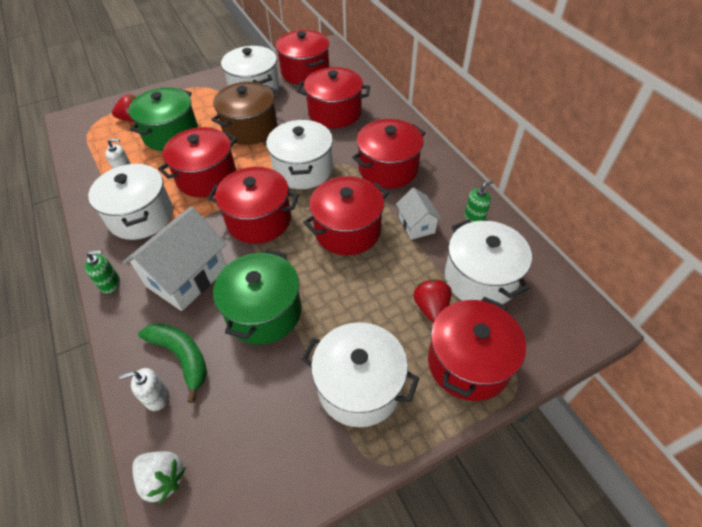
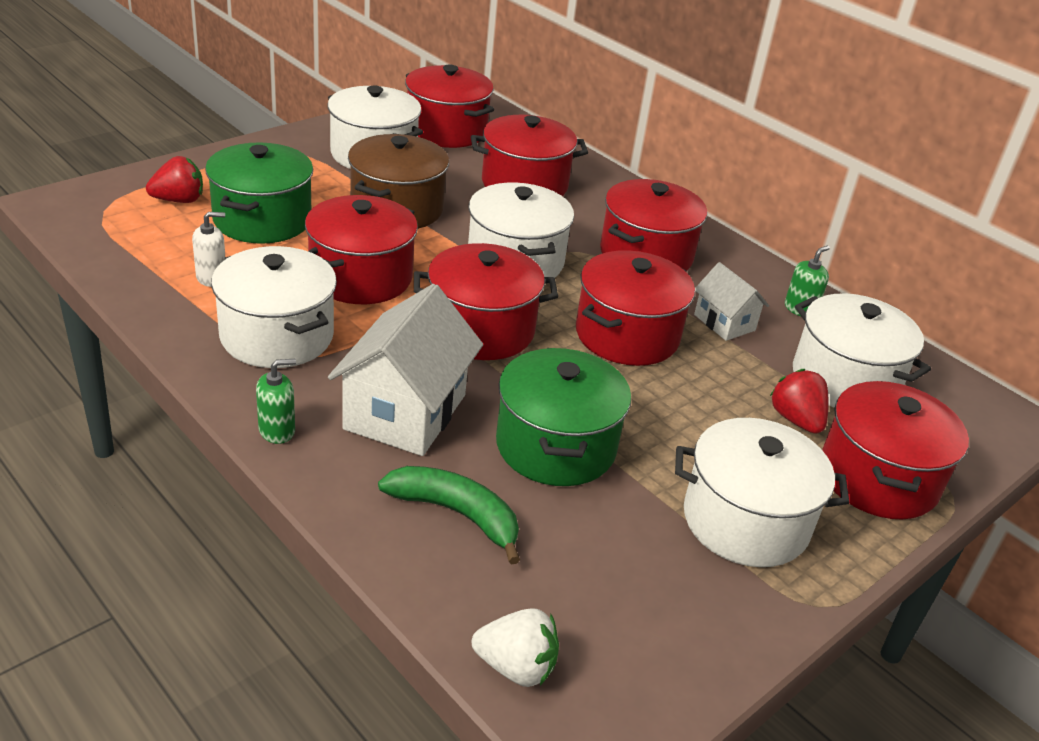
camera: 20 degrees left, 15 degrees down
(157, 397) = (447, 569): white soap dispenser -> none

